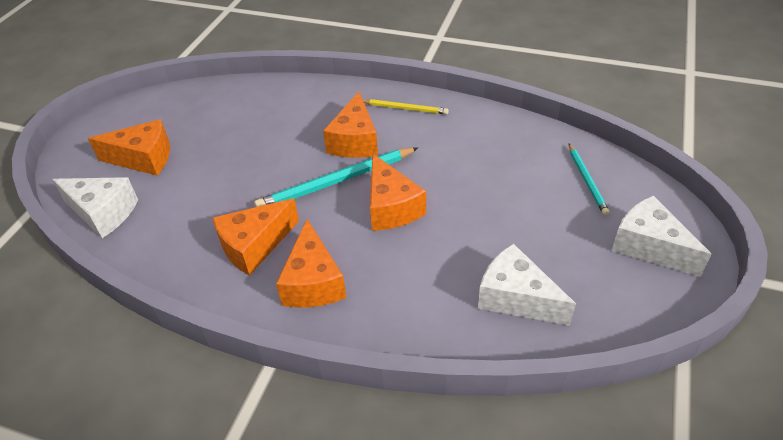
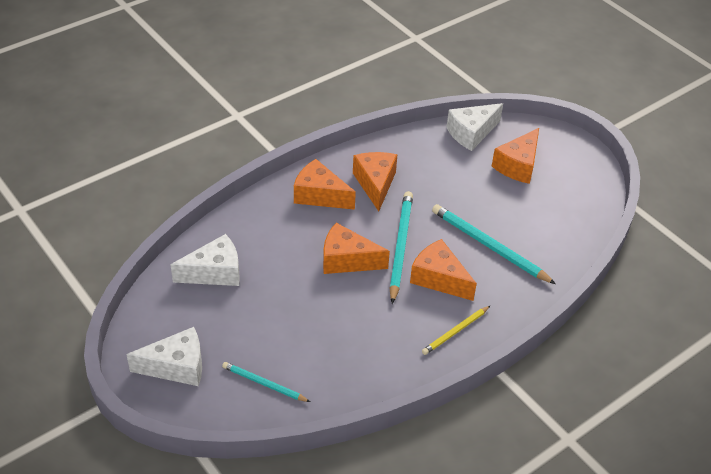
camera: 120 degrees right, 0 degrees up
(284, 130) = (489, 246): none -> turquoise pencil

